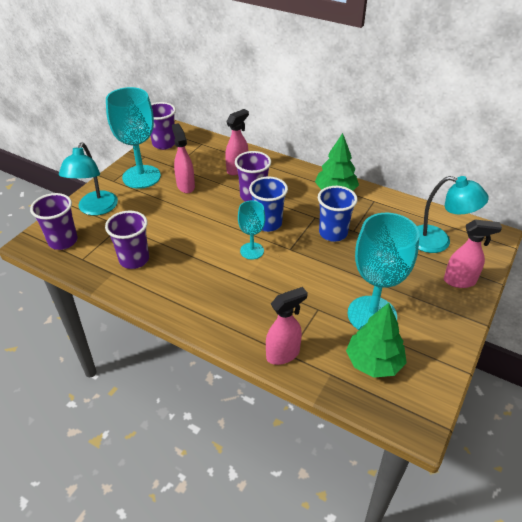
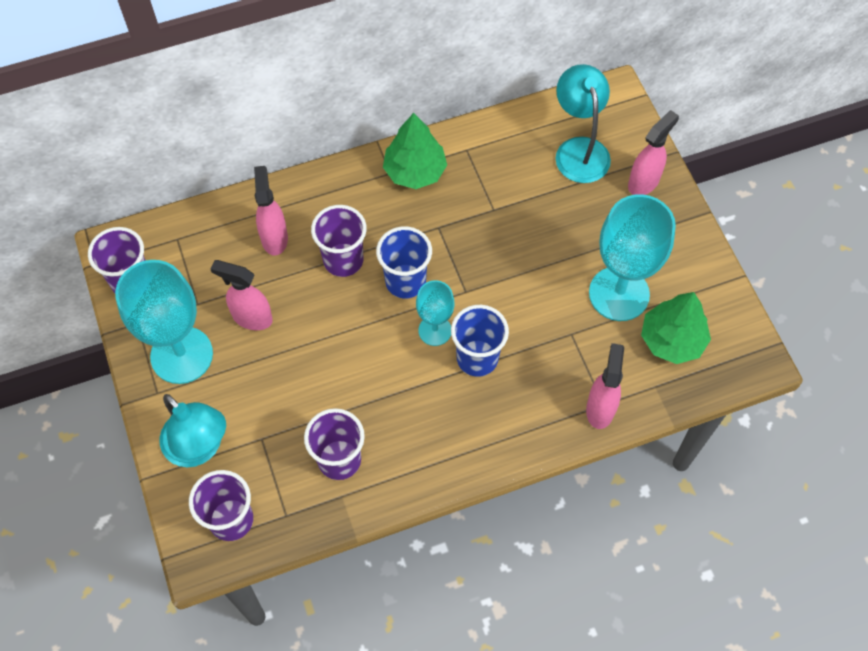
camera: 50 degrees left, 20 degrees up
(333, 233) = (480, 232): blue cup -> blue cup (477, 358)
(438, 241) = (579, 150): turquoise lamp -> turquoise lamp turned 75 degrees counterclockwise

